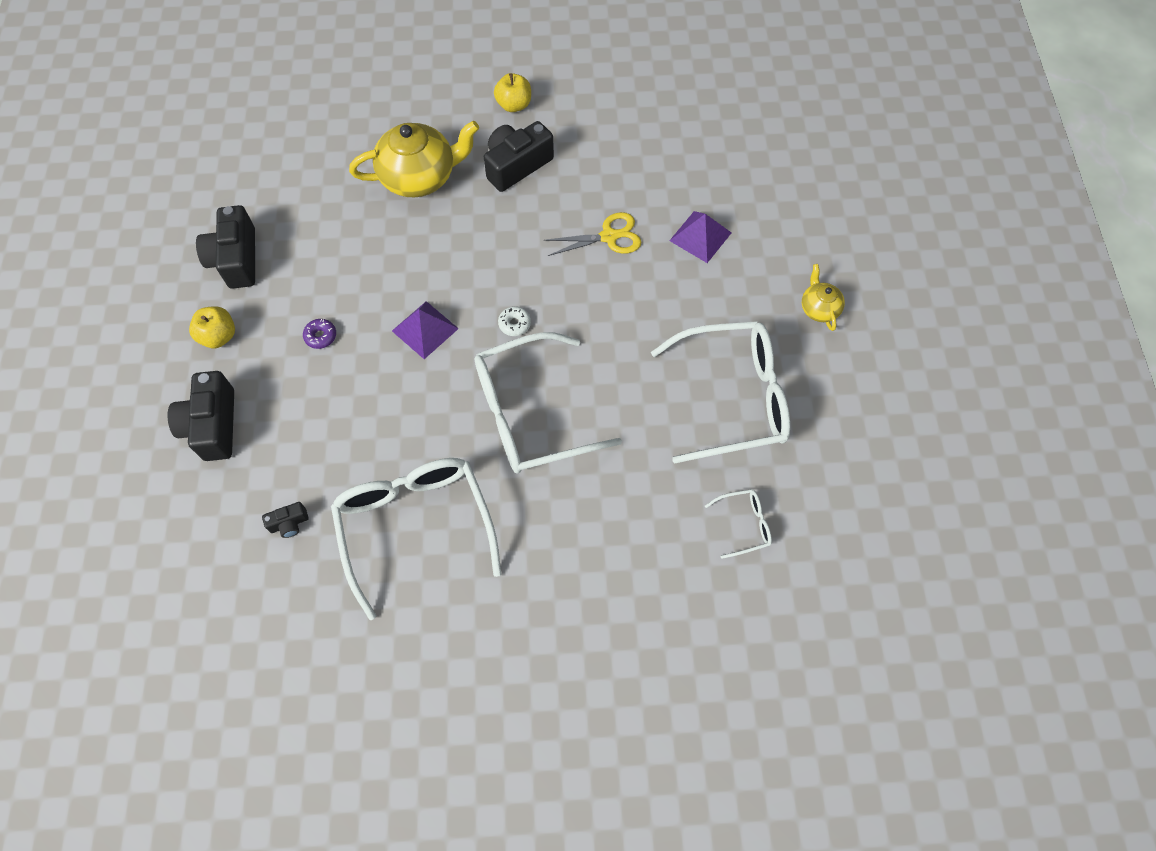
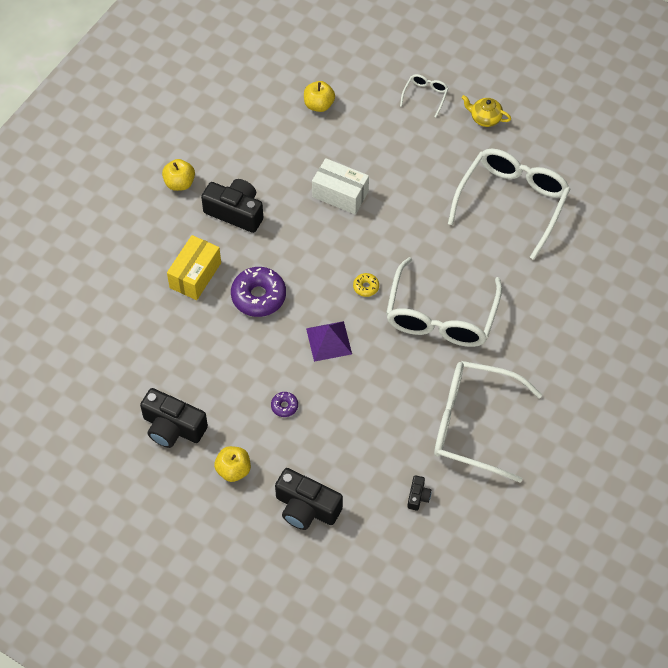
camera: 55 degrees left, 5 degrees down
(420, 177) = (195, 275): yellow teapot -> yellow box
(434, 240) = (258, 296): none -> purple donut
(514, 324) = (366, 287): white donut -> yellow donut
(516, 165) = (235, 212): black camera -> black camera turned 120 degrees clockwise
(609, 236) = (340, 194): yellow scissors -> white box
(700, 157) = (319, 105): none -> yellow apple
(700, 236) = (382, 145): purple pyramid -> none
(744, 524) = (598, 250): white glasses -> white glasses (425, 95)

